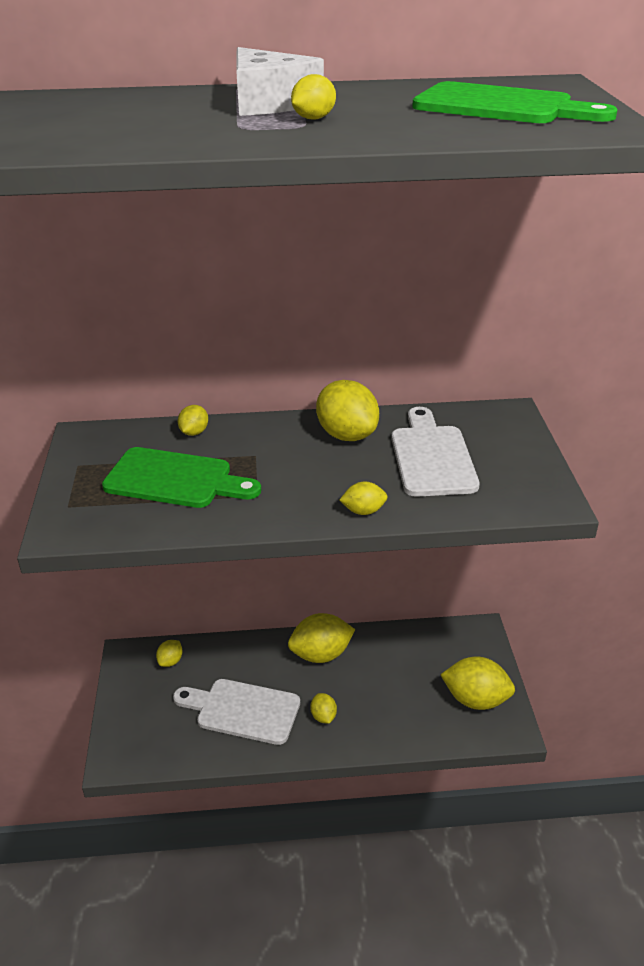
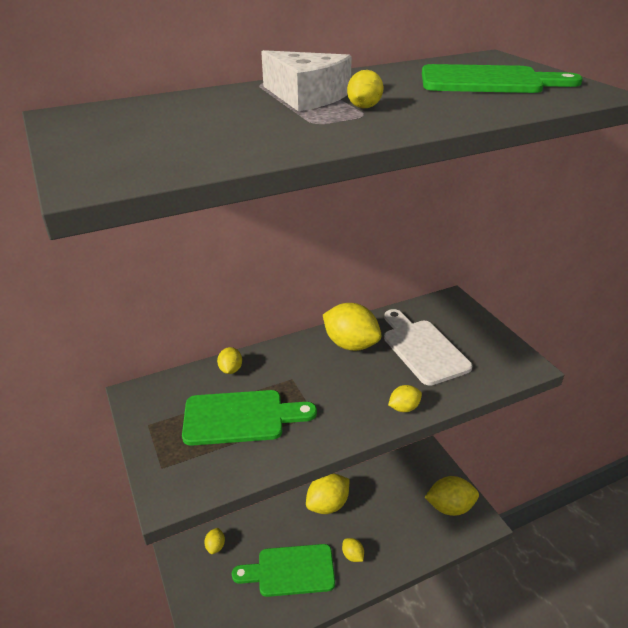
camera: 20 degrees left, 0 degrees up
(242, 711) = (291, 571): white cutting board -> green cutting board

